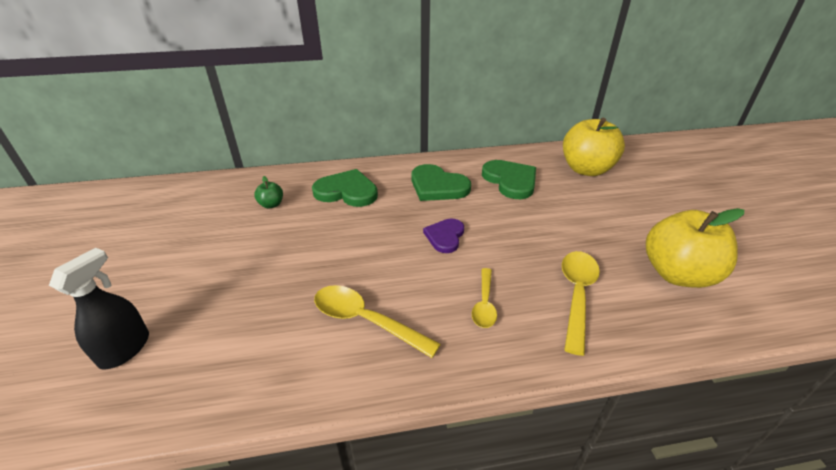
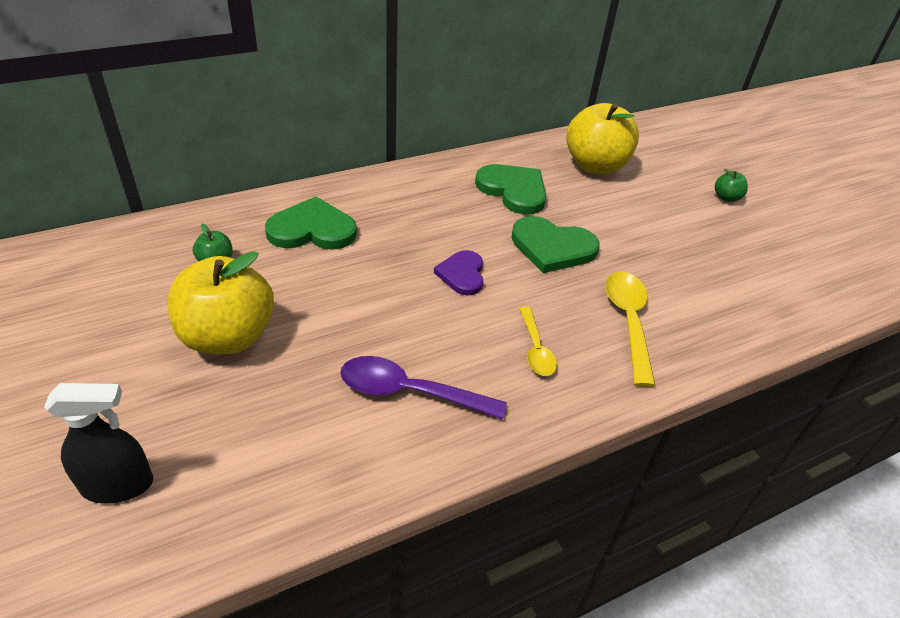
camera: 20 degrees left, 5 degrees up
(125, 349) = (118, 485): black spray bottle -> black spray bottle turned 75 degrees clockwise
(365, 321) = (410, 392): yellow spoon -> purple spoon
(437, 186) = (427, 208): green heart -> green heart (552, 247)
(677, 274) = (720, 282): yellow apple -> yellow apple (228, 336)
(701, 205) = (726, 198): none -> green apple

